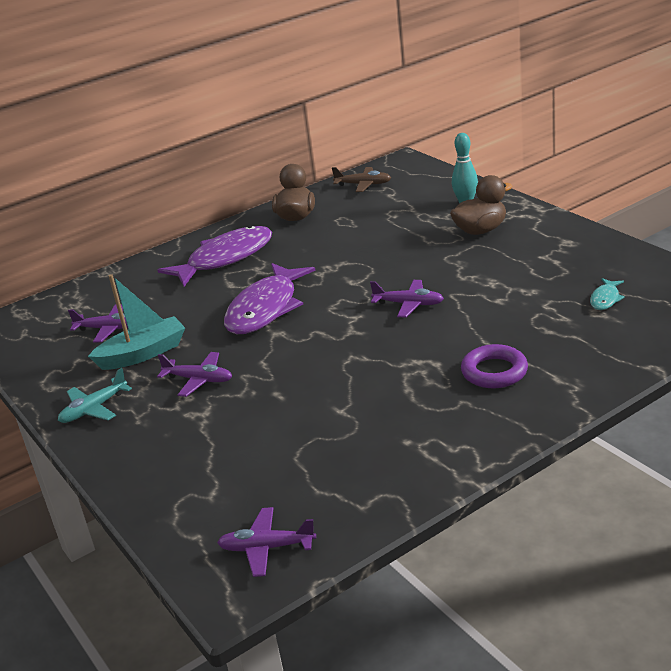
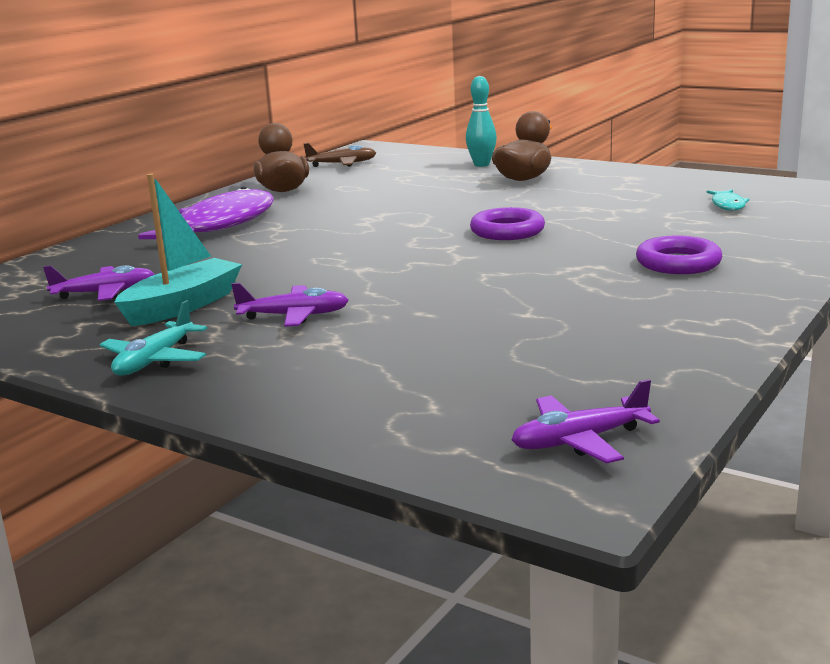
camera: 25 degrees left, 10 degrees down
(266, 309) = (323, 253): purple fish -> none
(409, 304) = (507, 231): purple plane -> purple ring

